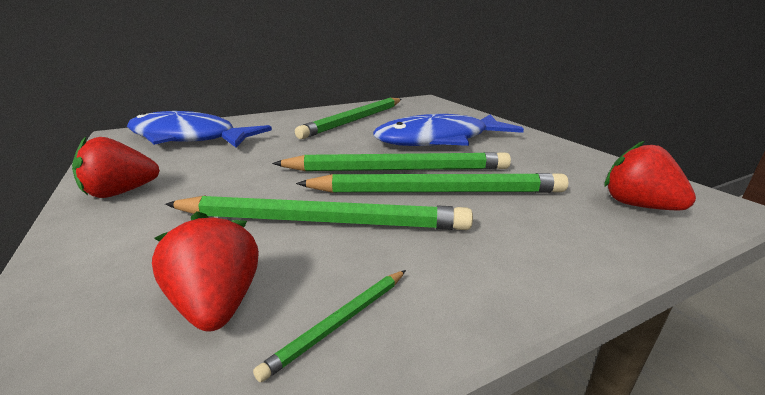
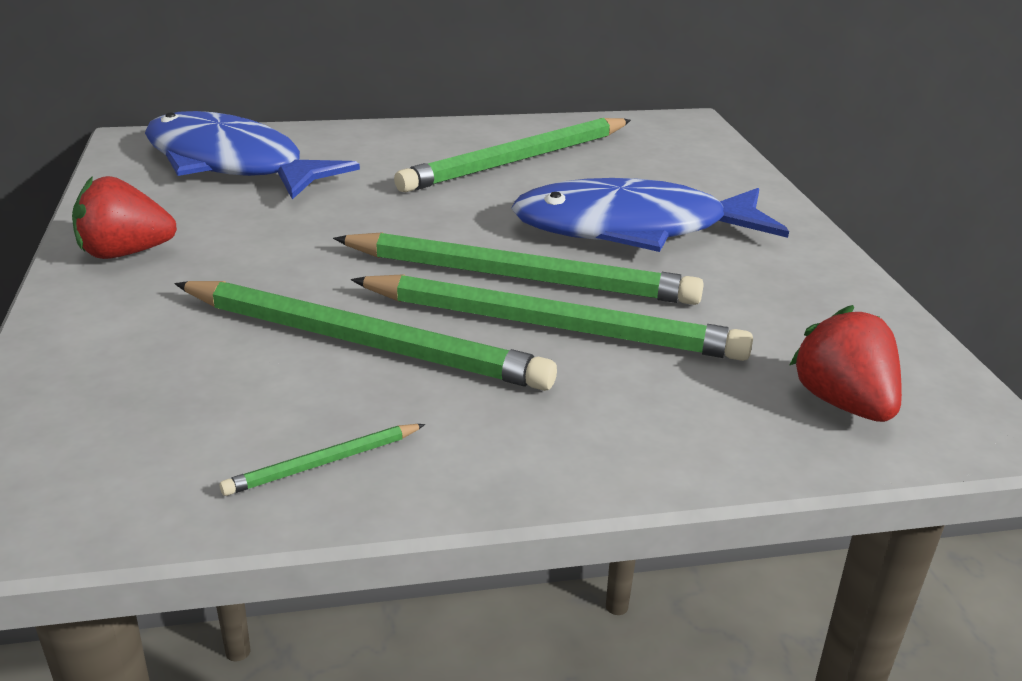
camera: 15 degrees right, 5 degrees up
(217, 304) = (206, 419): red strawberry -> none

